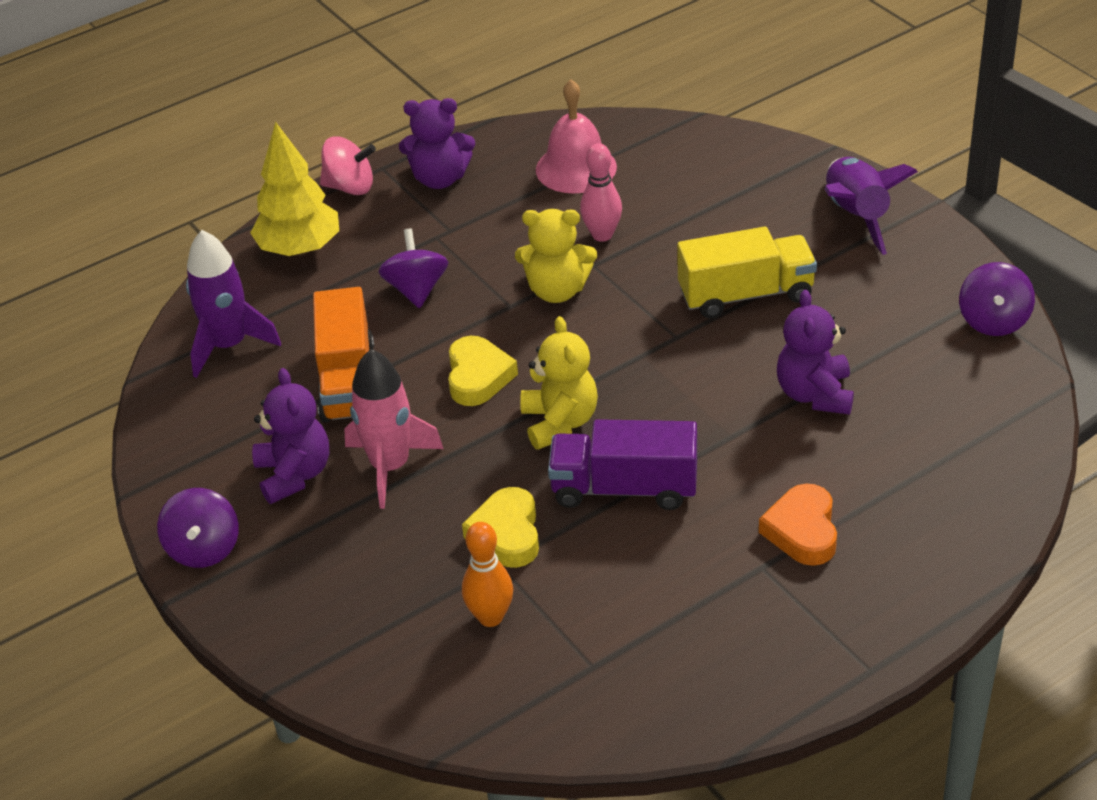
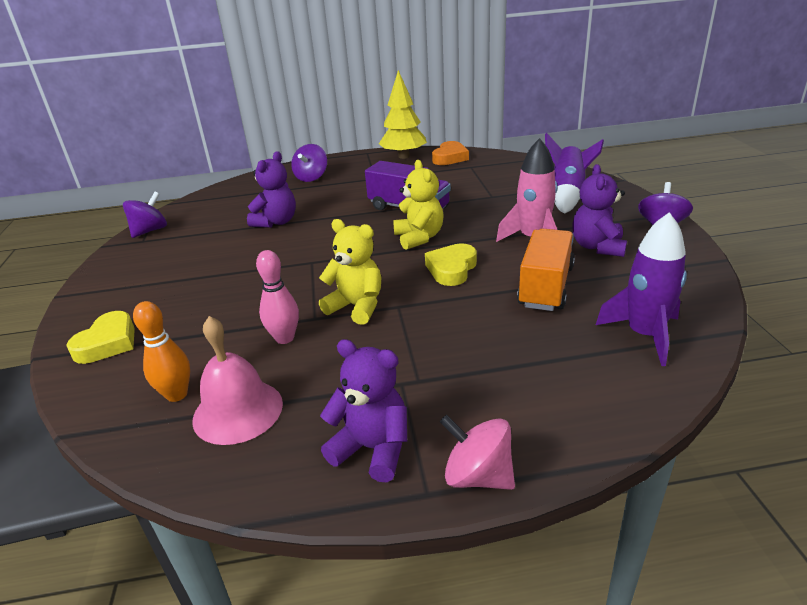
camera: 155 degrees left, 10 degrees down
(300, 249) = (560, 410): yellow tree -> yellow tree (404, 156)
(416, 290) = (462, 337): purple spinning top -> purple spinning top (311, 177)
(490, 617) = (506, 183): orange bowling pin -> orange bowling pin (177, 394)
(506, 534) = (481, 204): yellow heart -> yellow heart (108, 343)
(559, 422) = (419, 238): yellow teddy bear -> yellow teddy bear turned 150 degrees clockwise
(746, 295) = (245, 273): yellow truck -> none
(802, 531) = (345, 184): orange heart -> orange heart (450, 158)
(856, 216) = (115, 300): purple rocket -> purple rocket (567, 195)

